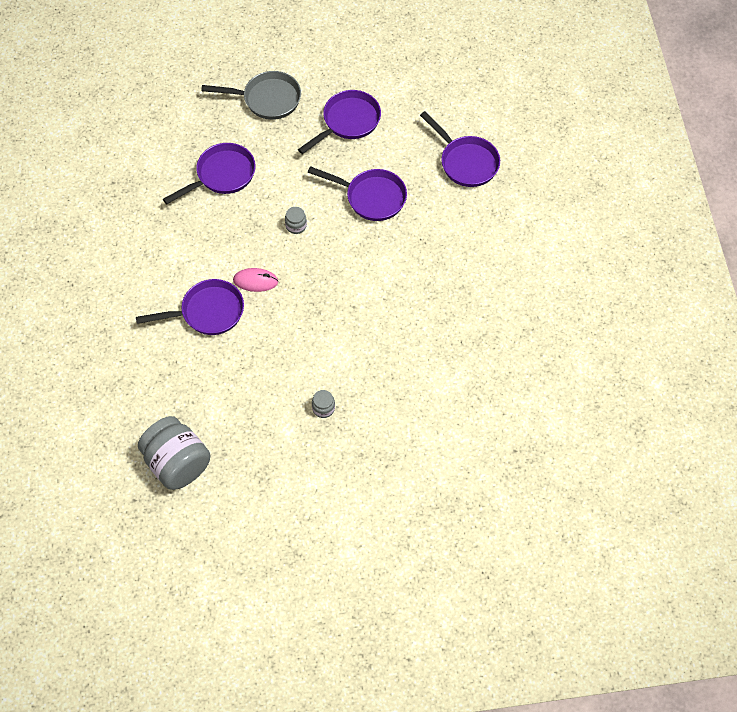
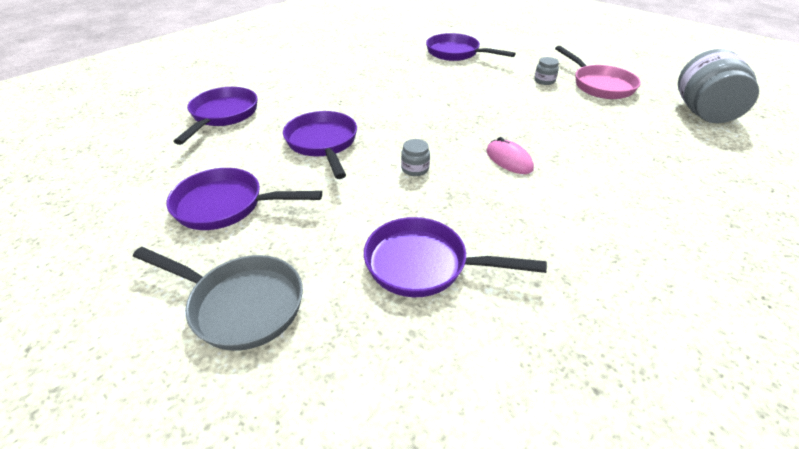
camera: 130 degrees left, 20 degrees down
(207, 312) = (585, 169): purple pan -> purple pan (456, 53)
(267, 99) = (240, 304): grey pan -> grey pan turned 150 degrees clockwise
(278, 442) = (599, 85): none -> pink pan

